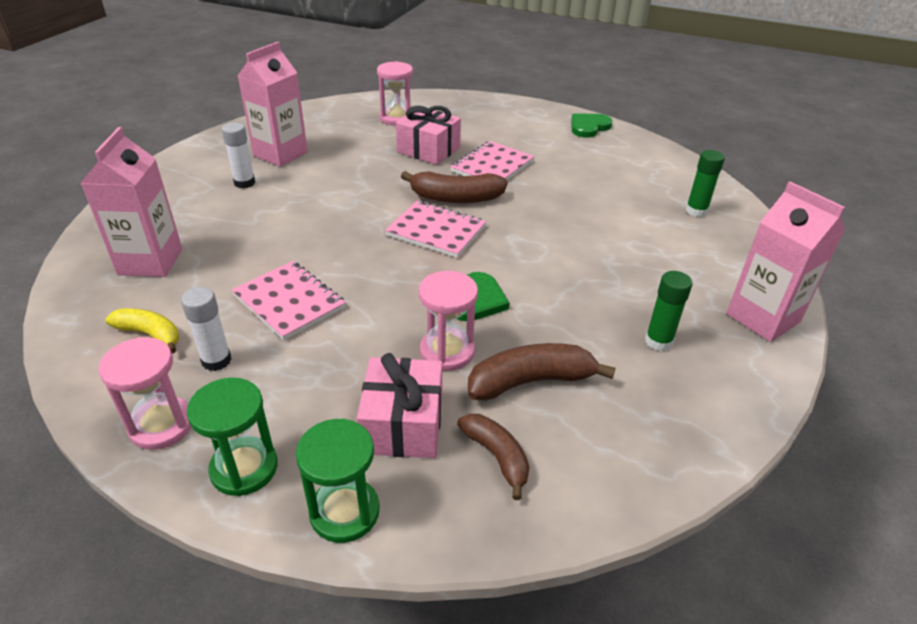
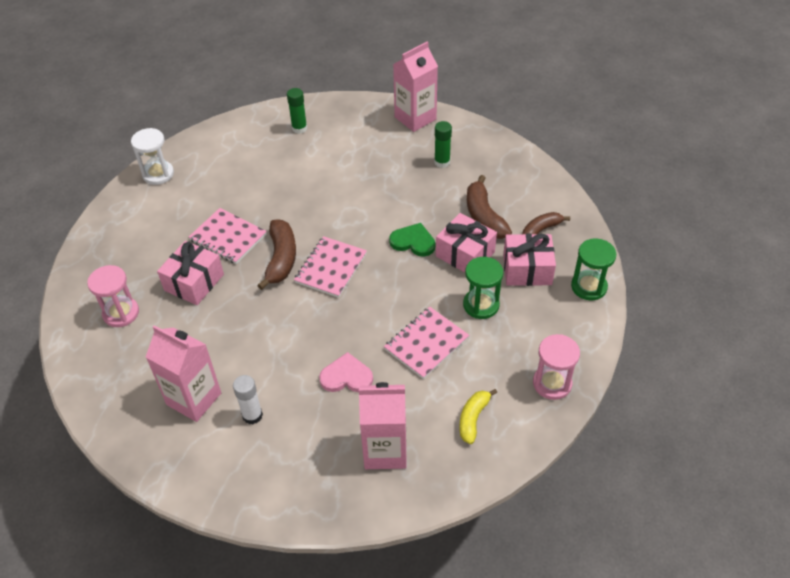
camera: 90 degrees left, 10 degrees up
(216, 360) = (492, 371): white glue stick -> none
(244, 468) = (573, 334): green hourglass -> green hourglass (481, 305)
(265, 238) = (346, 376): none -> pink heart
(447, 351) = (465, 254): pink hourglass -> pink gift
(589, 127) = (158, 174): green heart -> white hourglass

